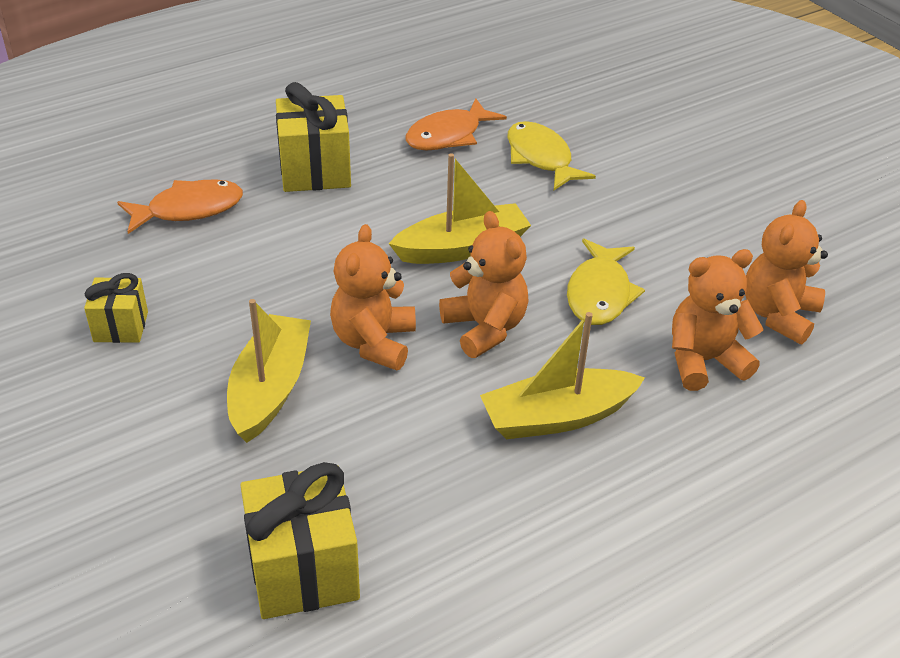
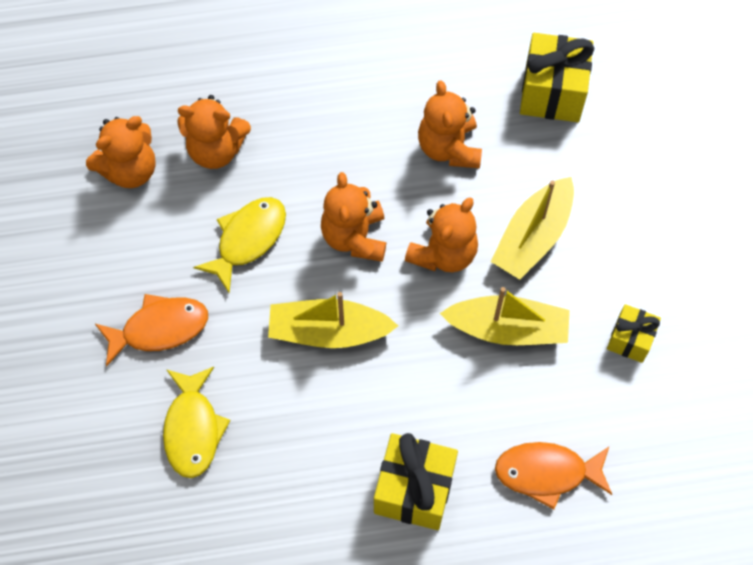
camera: 155 degrees left, 25 degrees up
(421, 451) = (449, 147): none -> orange teddy bear
(448, 135) = (262, 500): orange fish -> orange fish (159, 328)
(557, 417) = (346, 141): yellow boat -> yellow boat (507, 328)

